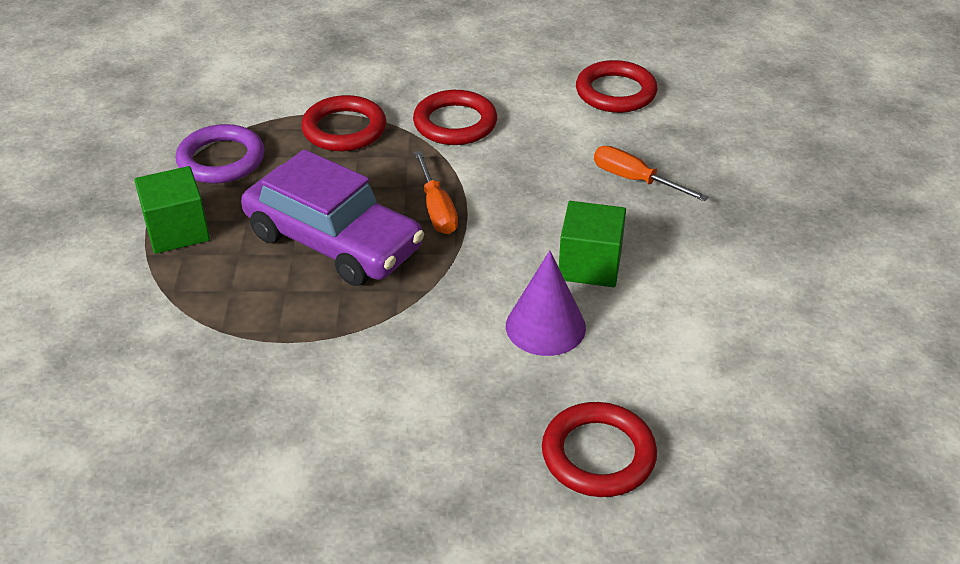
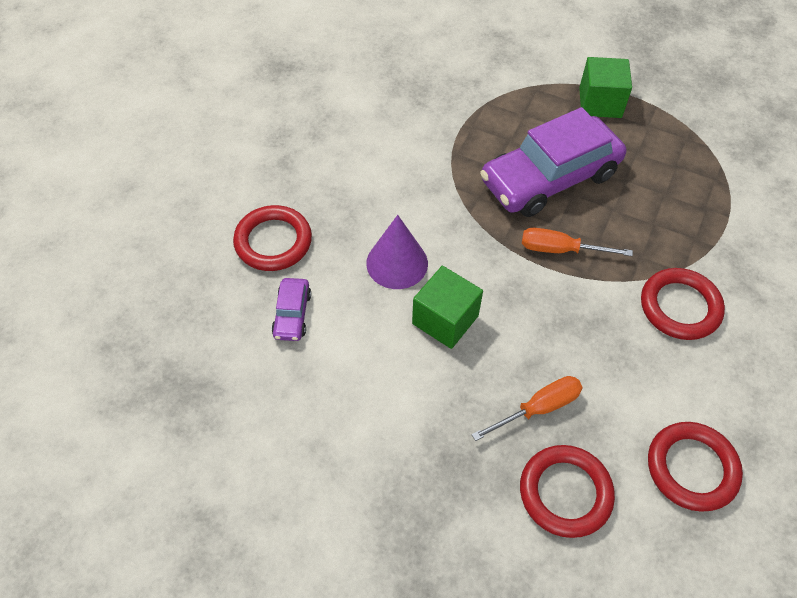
camera: 115 degrees right, 15 degrees up
(221, 159) = (679, 143): purple ring -> none
(344, 129) = (697, 227): red ring -> red ring (565, 493)
(683, 389) = (292, 314): none -> purple car

